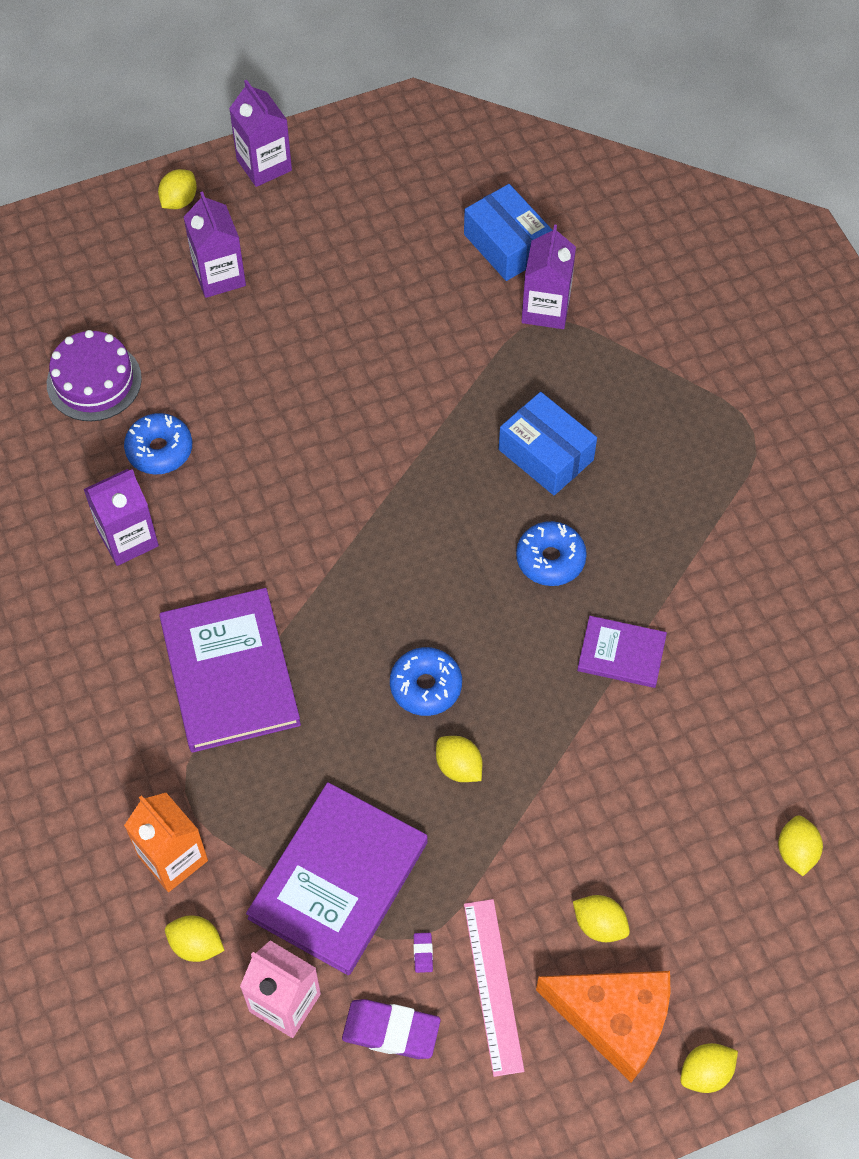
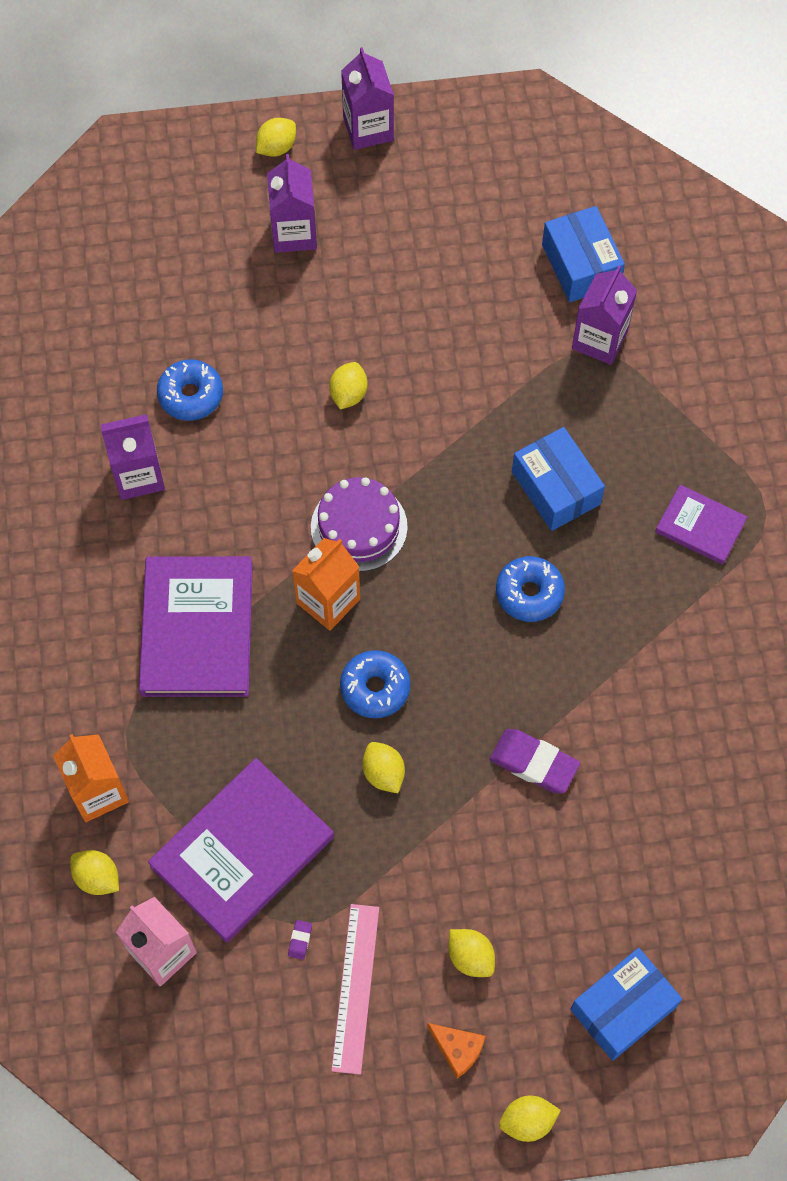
camera: 15 degrees right, 5 degrees up
(94, 381) = (148, 312): purple cake -> purple cake (359, 527)
(354, 614) = (328, 601): none -> orange carton
(391, 1031) = (250, 1004): purple eraser -> purple eraser (534, 763)
(614, 1020) = (457, 1049): orange cheese -> orange cheese, size x0.48
(621, 653) = (569, 703): purple book -> purple book (700, 526)
(765, 935) = (622, 1008): none -> blue box
(796, 852) = (677, 937): yellow lemon -> yellow lemon (348, 394)

